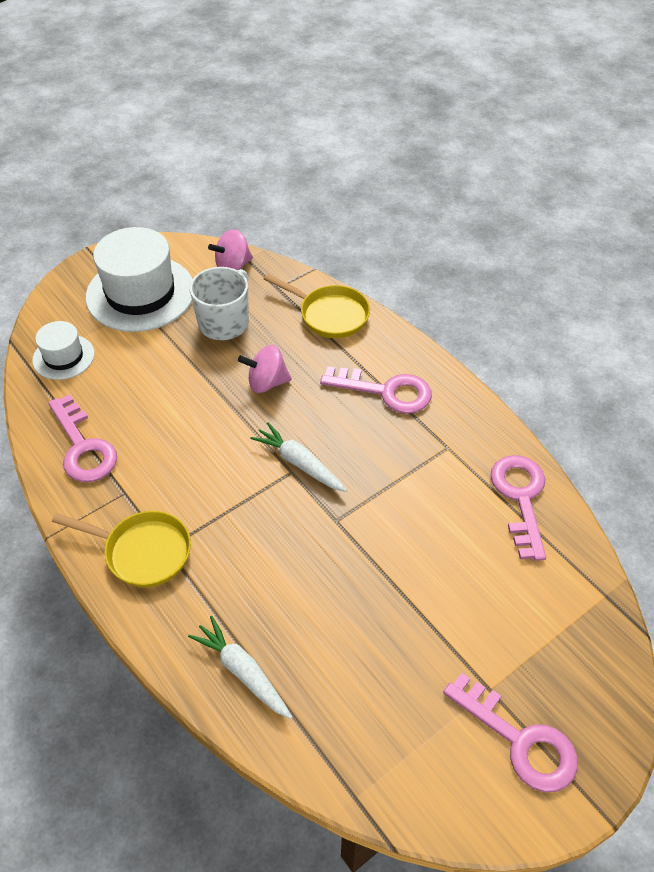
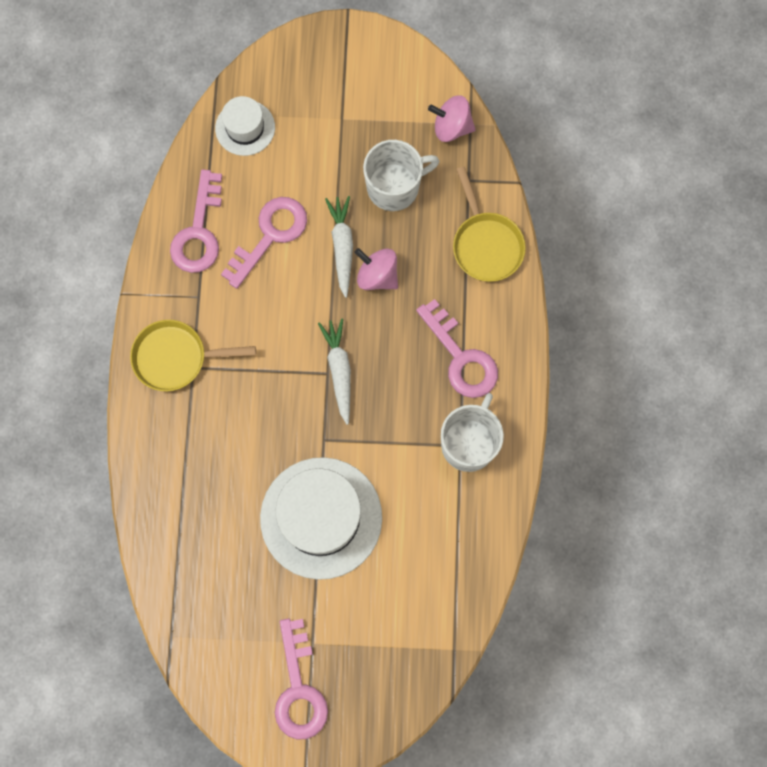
camera: 40 degrees right, 25 degrees up
(140, 293) = (352, 101): white hat -> white hat (321, 518)
(143, 552) = (175, 358): yellow pan -> yellow pan turned 120 degrees clockwise
(242, 672) = (171, 501): white carrot -> white carrot (342, 247)
(452, 441) = (469, 443): none -> white mug
(520, 497) = (471, 530): pink key -> pink key (270, 235)

